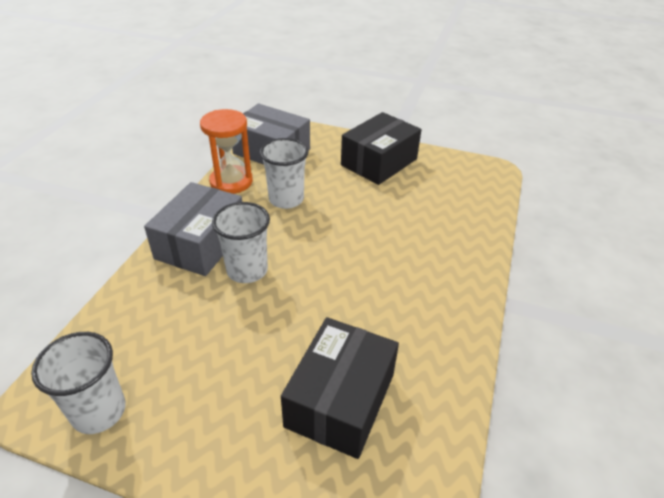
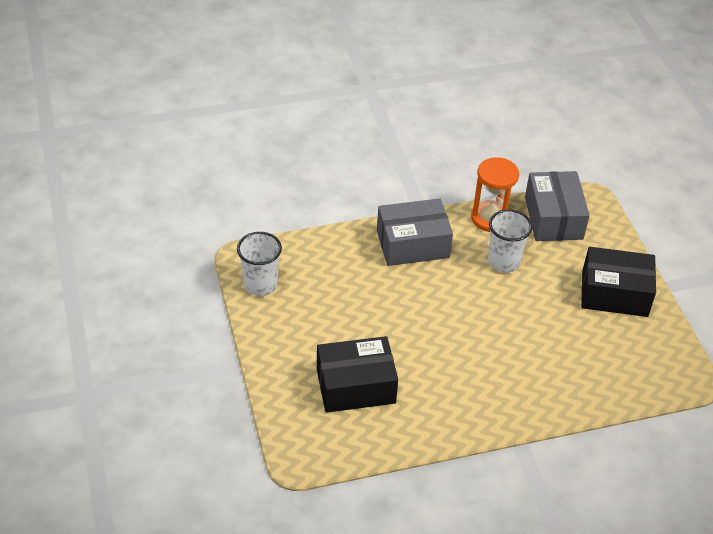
camera: 55 degrees right, 5 degrees up
(247, 270) = (412, 283): white cup -> none

